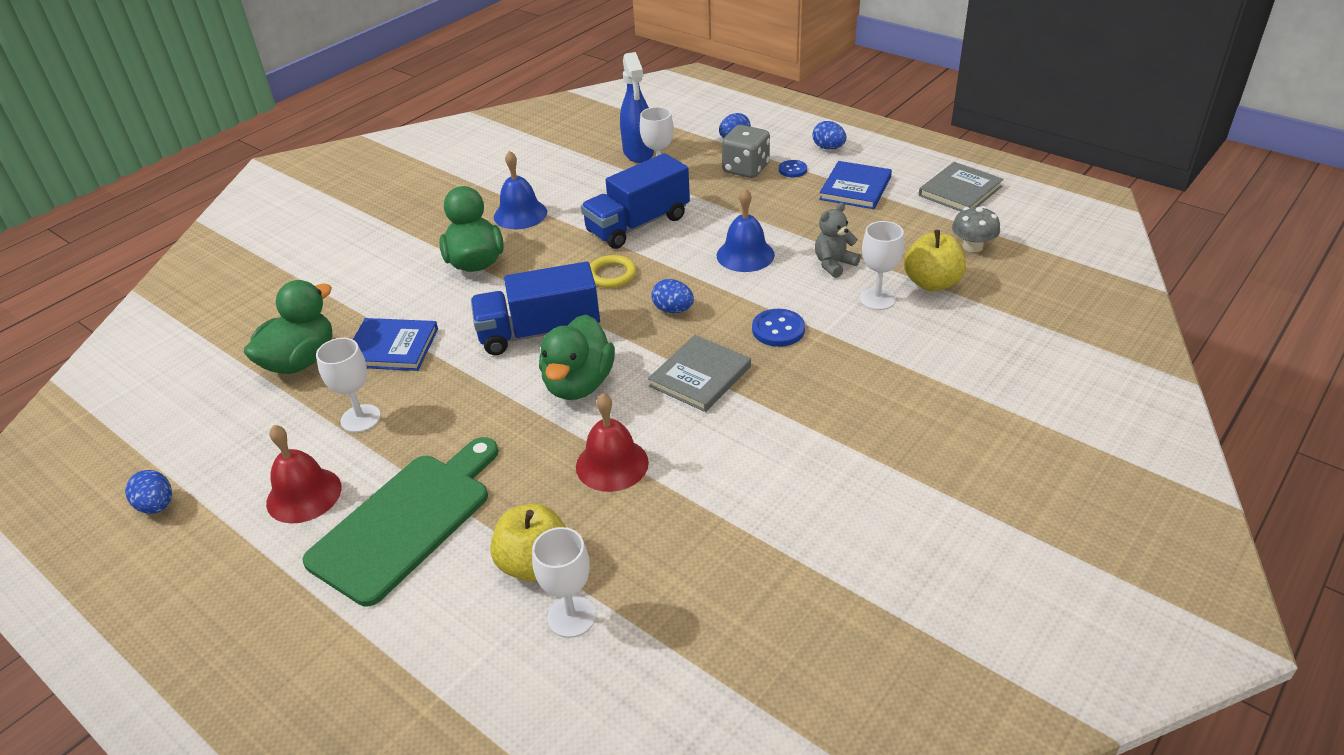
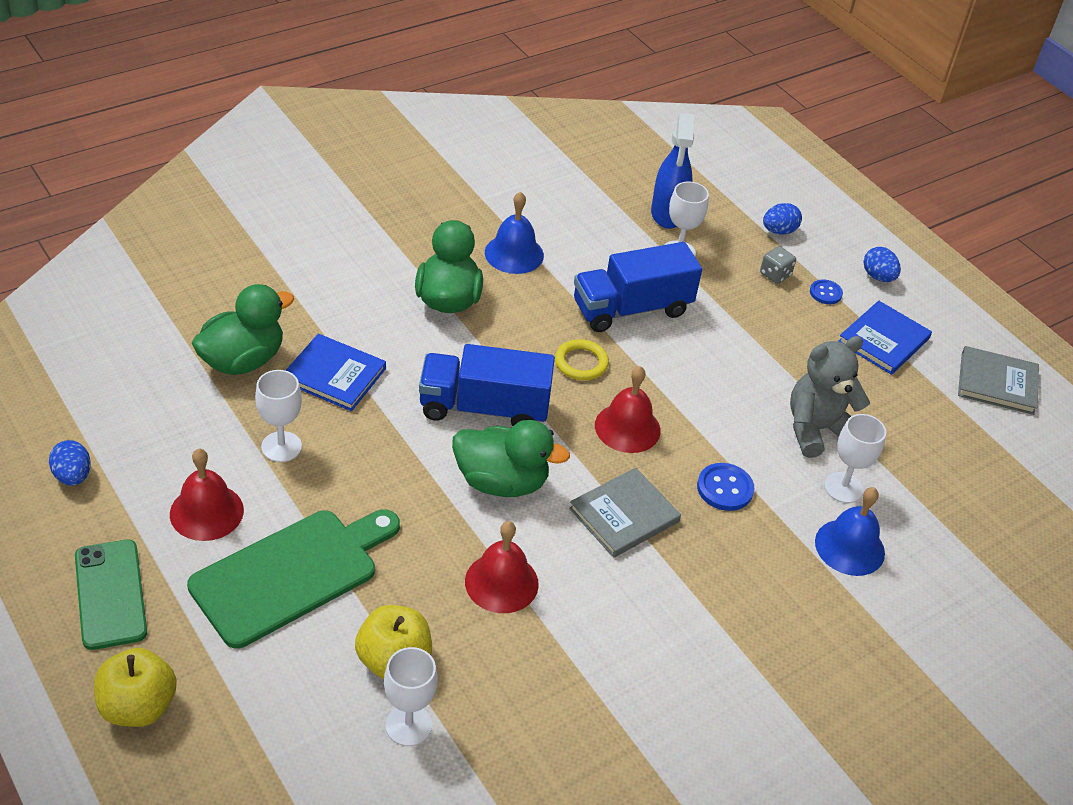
camera: 10 degrees right, 5 degrees up
(225, 598) = (110, 594): none -> green phone
(579, 384) = (501, 482): green duck -> green duck turned 105 degrees counterclockwise
(673, 310) = (627, 428): blue egg -> red bell
(745, 255) = (728, 386): blue bell -> blue bell (849, 547)
(746, 169) = (775, 274): grey dice -> grey dice, size x0.58
(834, 264) = (817, 429): grey teddy bear -> grey teddy bear, size x1.60
(932, 283) = (910, 488): yellow apple -> yellow apple (138, 706)
(960, 191) = (997, 383): grey book -> grey book turned 45 degrees clockwise
(972, 246) = (975, 458): grey mushroom -> none

